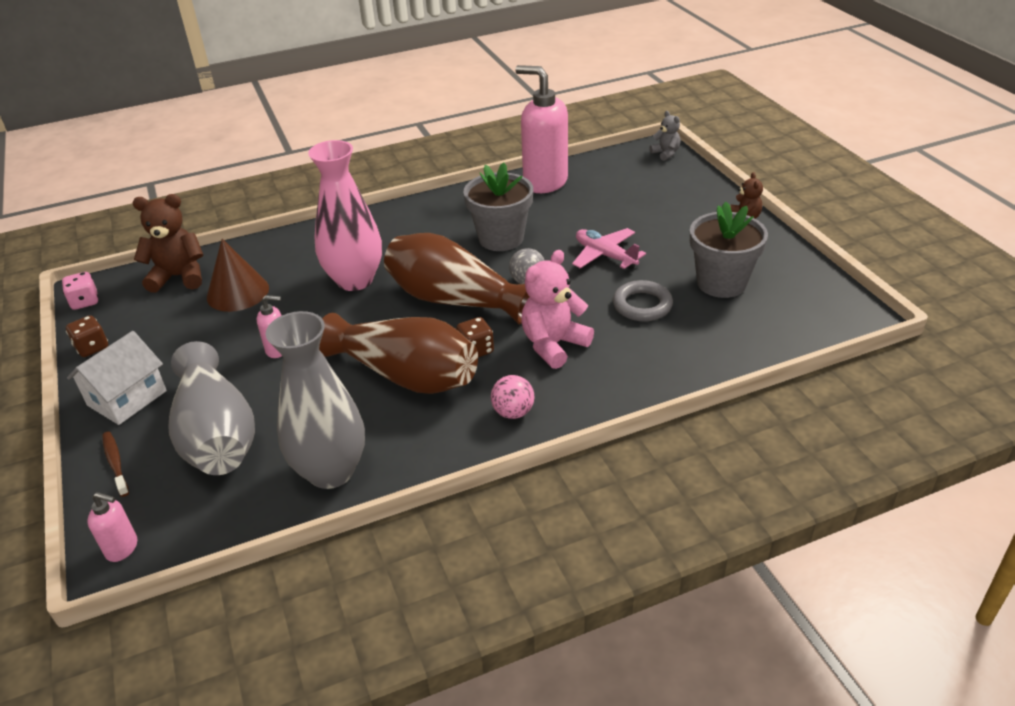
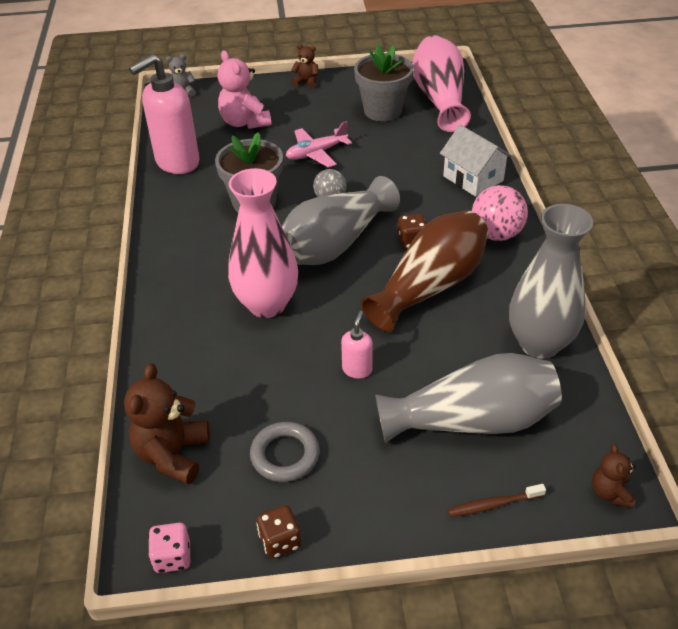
camera: 75 degrees left, 5 degrees up
(122, 548) = (610, 492): pink soap dispenser -> brown teddy bear
(127, 398) = (390, 499): white house -> white house (473, 178)
(238, 292) = (237, 399): brown cone -> none
(454, 300) = (335, 244): brown vase -> grey vase
(513, 412) = (496, 234): pink ball -> pink ball, size x1.56
(553, 345) = (422, 200): pink teddy bear -> pink teddy bear (245, 122)
(642, 305) = (392, 150): grey ring -> grey ring (285, 455)
(783, 322) = (439, 98): none -> pink vase

